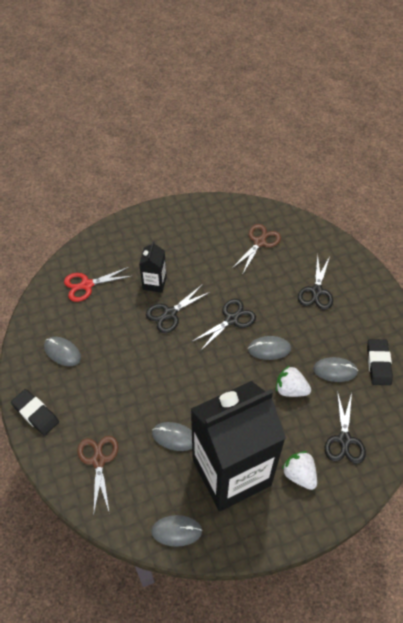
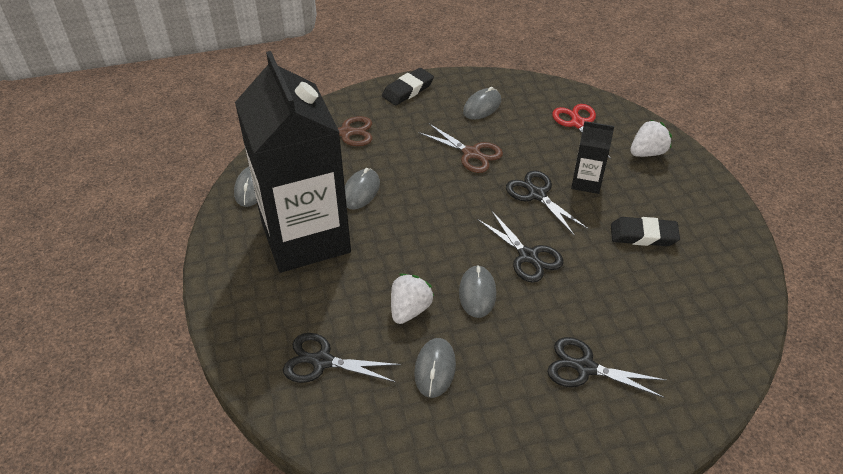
camera: 95 degrees right, 10 degrees down
(259, 242) = (679, 303): brown scissors -> brown scissors (471, 153)
(299, 474) = (285, 303): white strawberry -> white strawberry (647, 153)
(378, 364) = (442, 432): black eraser -> black eraser (643, 235)

